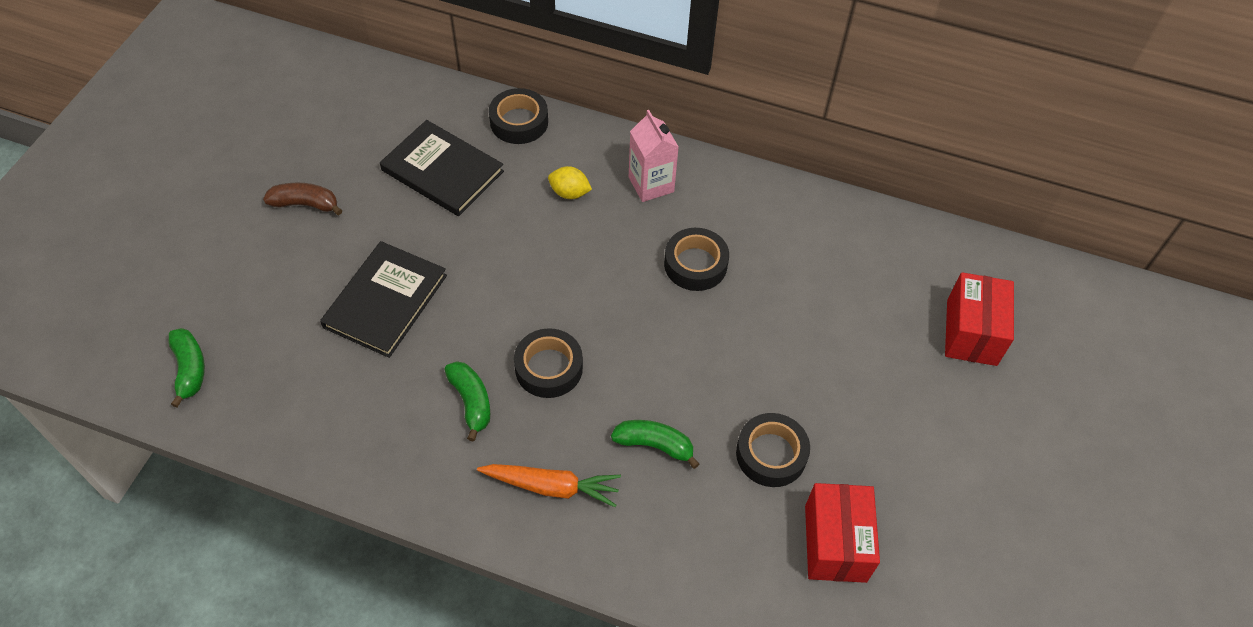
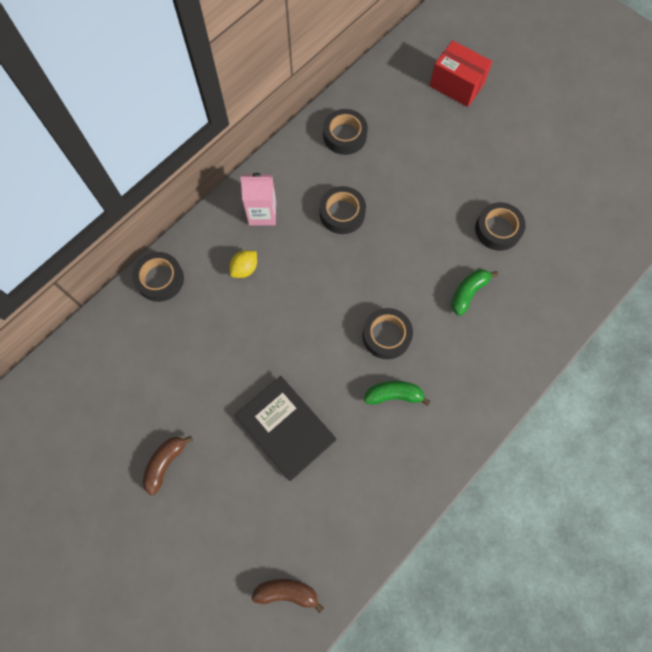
camera: 65 degrees left, 15 degrees up
(190, 369) = (287, 592): green banana -> brown banana
(442, 171) = (181, 350): black book -> none
(551, 486) = (475, 365): orange carrot -> none
(809, 230) = (345, 135): none -> black tape
(835, 543) = (566, 221): red box -> none

